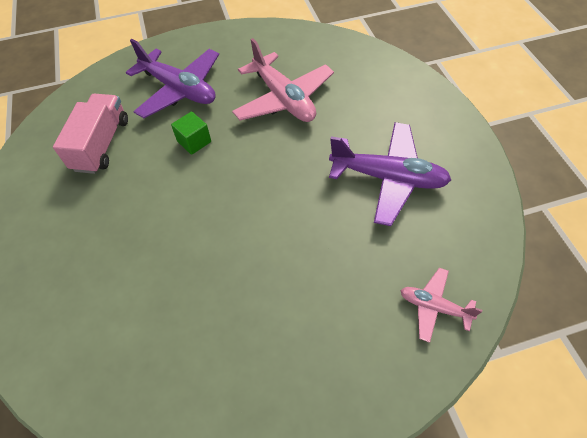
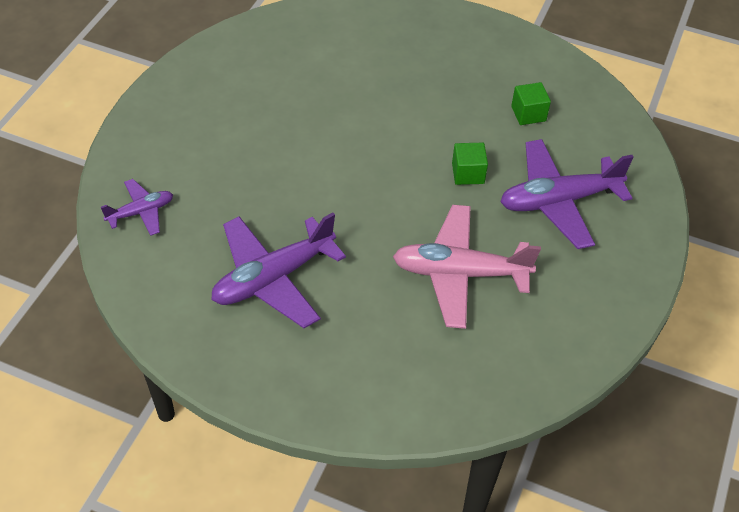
camera: 125 degrees right, 5 degrees down
(101, 144) = (528, 114): pink truck -> green cube
(434, 307) = (141, 212): pink plane -> purple plane

